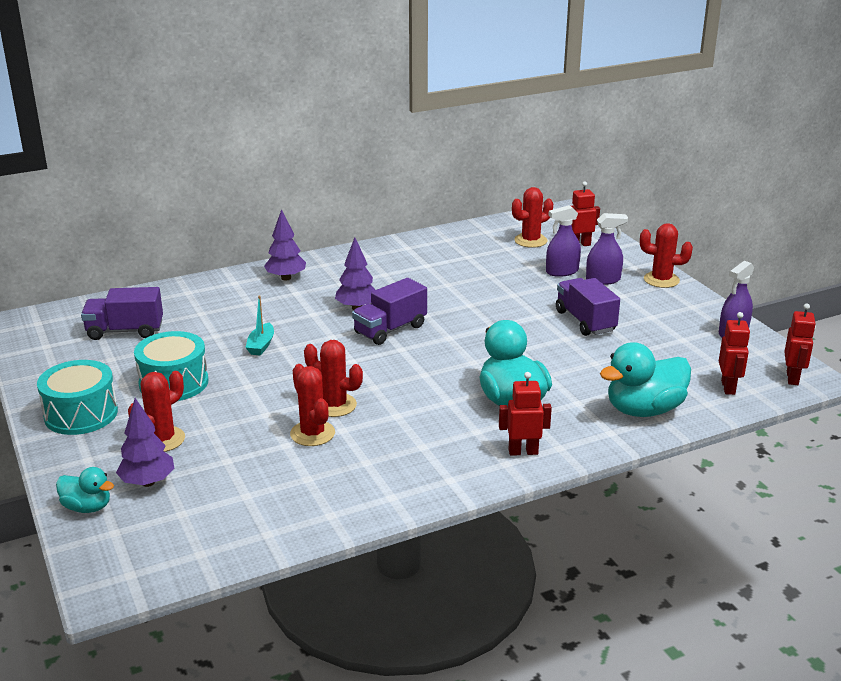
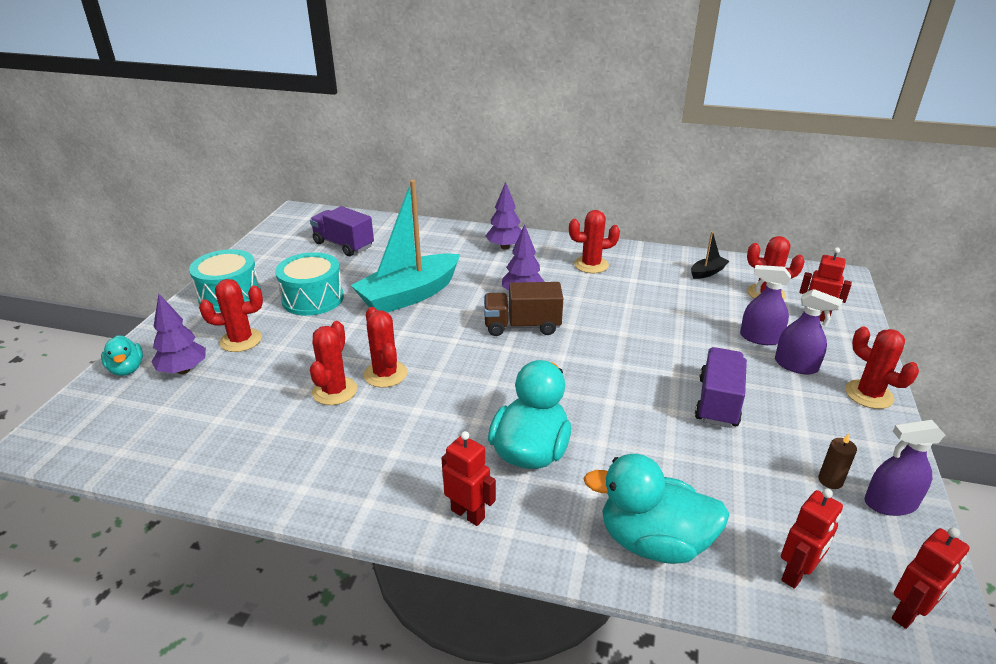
camera: 40 degrees right, 5 degrees up
(261, 345) = (409, 295): turquoise boat -> turquoise boat, size x2.39
(379, 266) = (591, 265): none -> red cactus
(390, 329) = (522, 326): purple truck -> brown truck
(473, 240) = (707, 272): none -> black boat
(693, 335) = (830, 480): none -> brown candle

